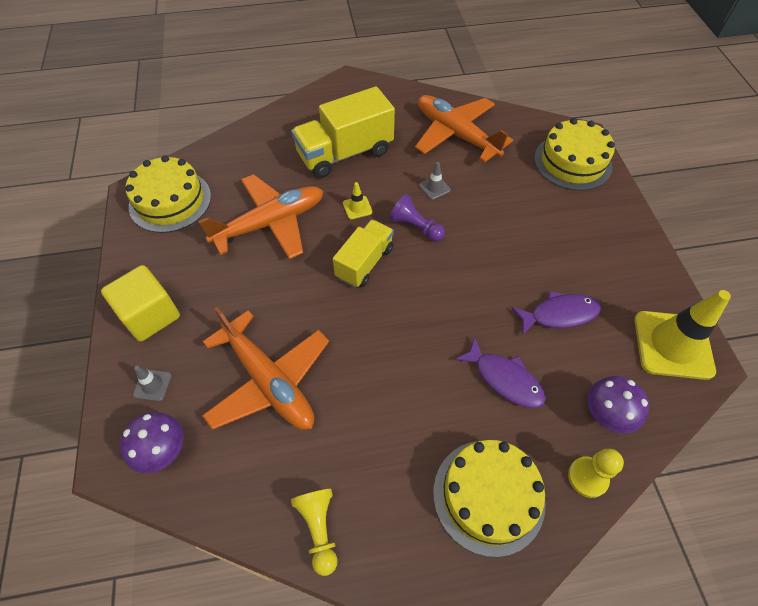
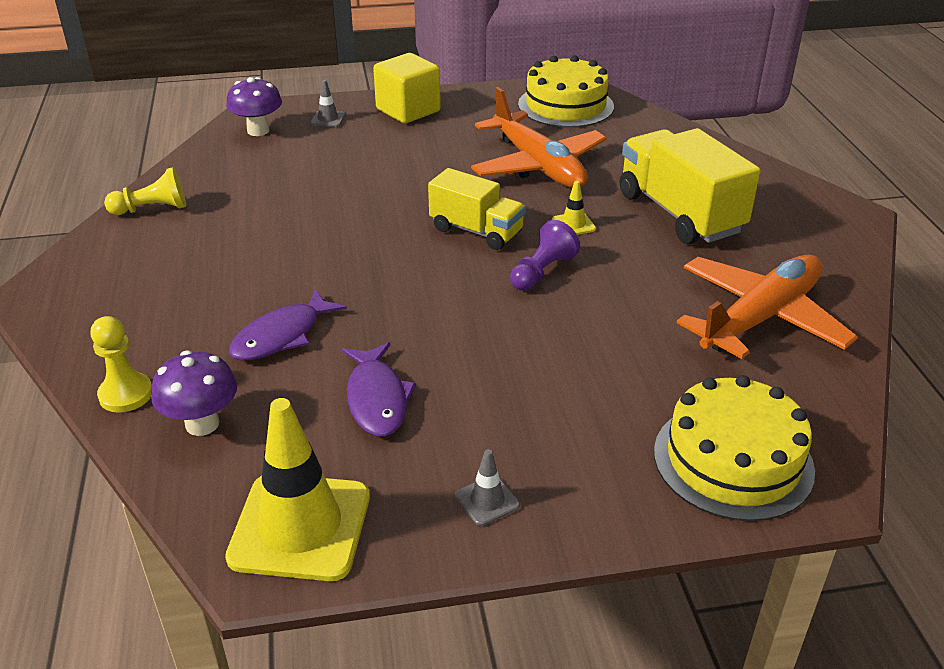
camera: 90 degrees right, 20 degrees down
(269, 381) = (318, 176): orange plane -> none
(434, 188) = (626, 291): grey traffic cone -> grey traffic cone (487, 500)
(488, 496) = (138, 313): yellow cake -> none

